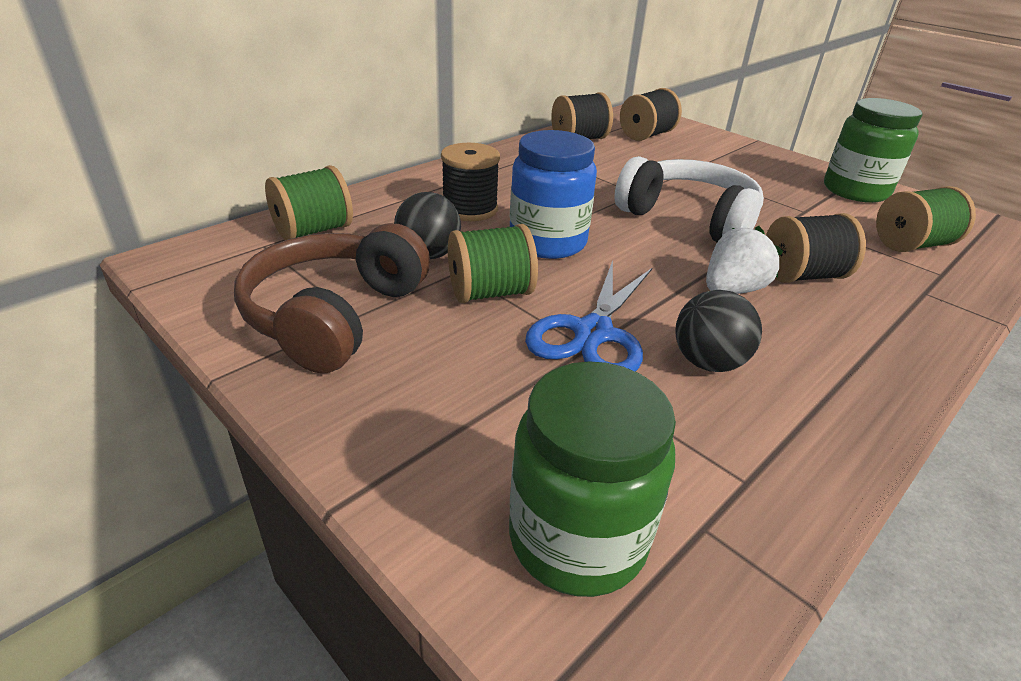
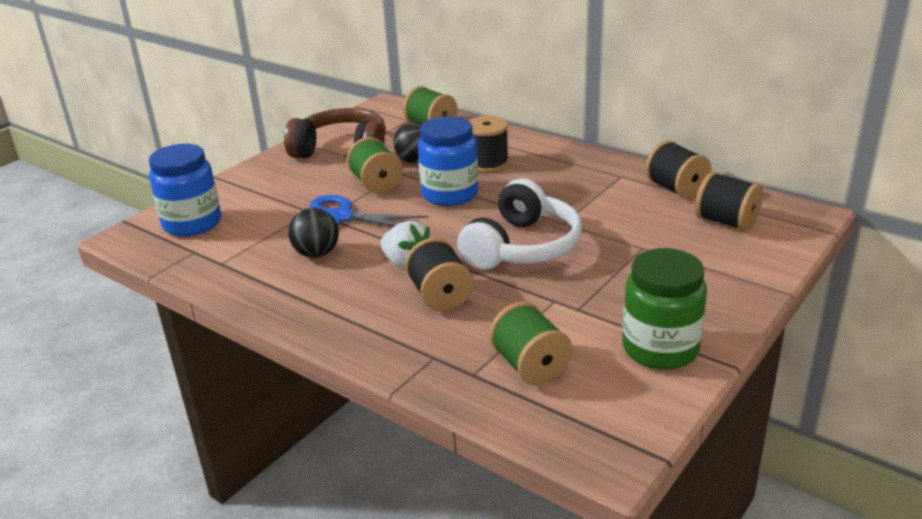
camera: 85 degrees right, 5 degrees down
(577, 538) = (192, 223): green jar -> blue jar

